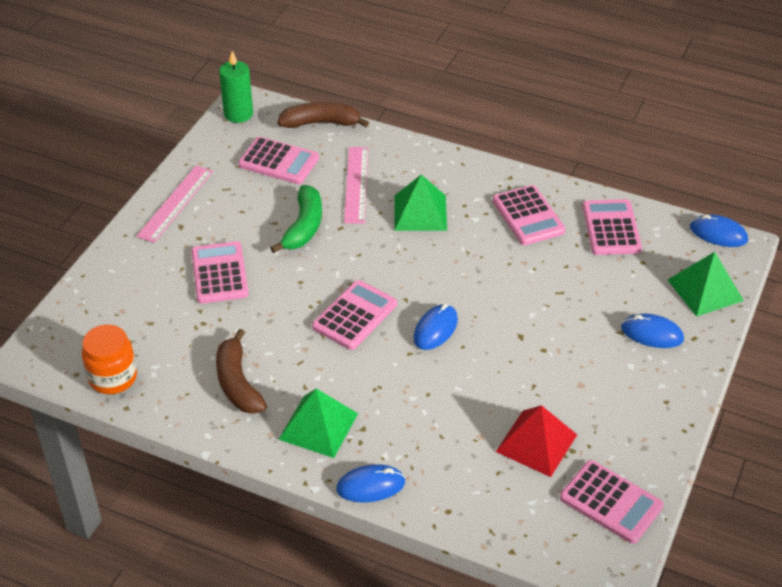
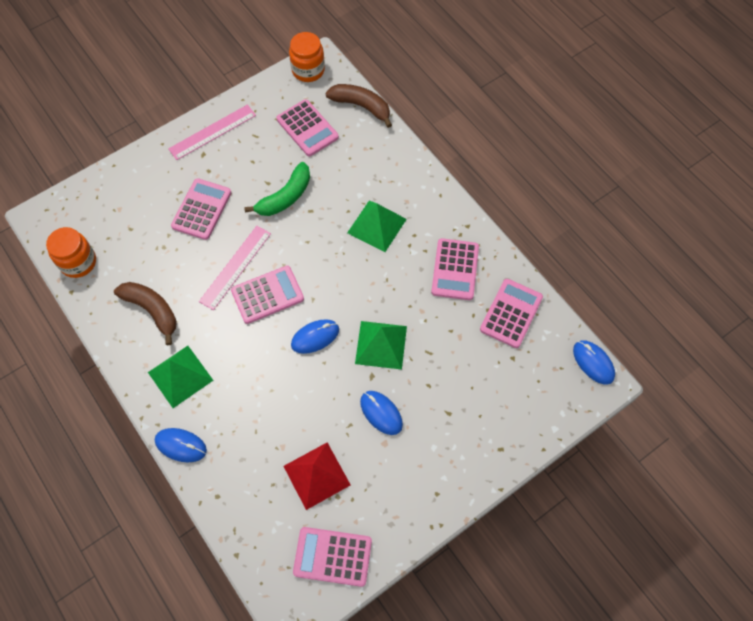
camera: 30 degrees right, 20 degrees up
(237, 383) = (152, 310): brown banana -> brown banana turned 120 degrees clockwise
(238, 114) = (308, 70): green candle -> orange jar
(356, 184) = (348, 176): pink ruler -> pink ruler (235, 267)
(611, 502) = (332, 556): pink calculator -> pink calculator turned 120 degrees clockwise
(652, 334) = (470, 427): blue mouse -> blue mouse (381, 413)
(705, 290) = (542, 410): green pyramid -> green pyramid (381, 345)

